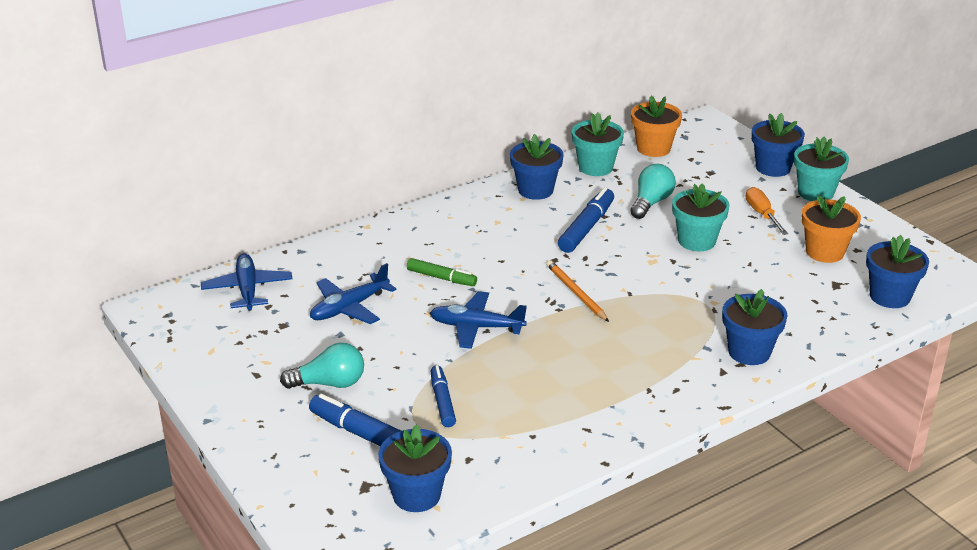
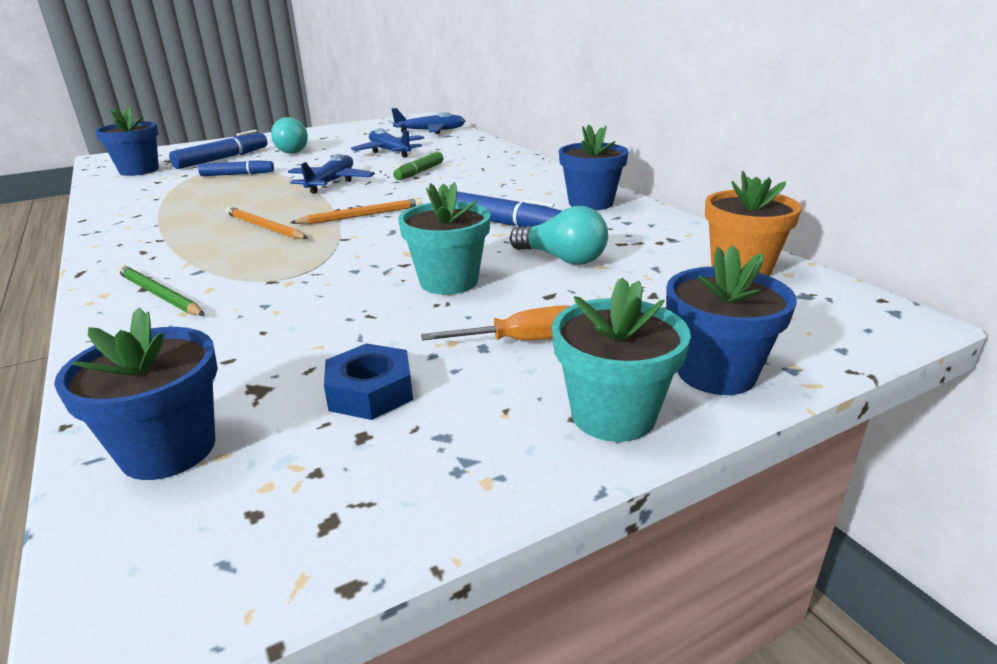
camera: 95 degrees right, 5 degrees down
(595, 167) = (660, 231): turquoise flower pot -> none
(611, 338) = (264, 227): none -> orange pencil
(749, 352) = (159, 295): blue flower pot -> green pencil
(824, 252) = (370, 392): orange flower pot -> blue nut

